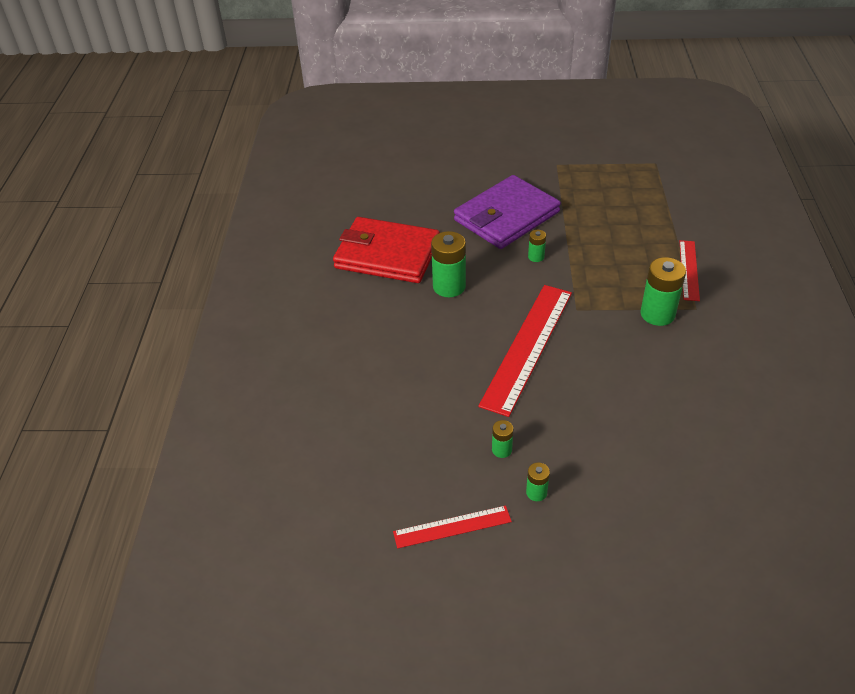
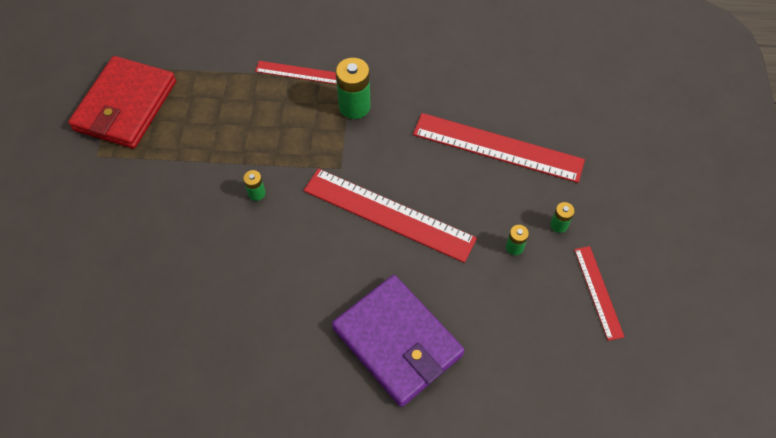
camera: 90 degrees left, 15 degrees up
(387, 254) = (224, 345): red wallet -> red wallet (125, 106)
(449, 286) = (291, 280): green battery -> none
(506, 216) = (181, 214): purple wallet -> purple wallet (397, 341)
(634, 436) = (497, 147): none -> red ruler

